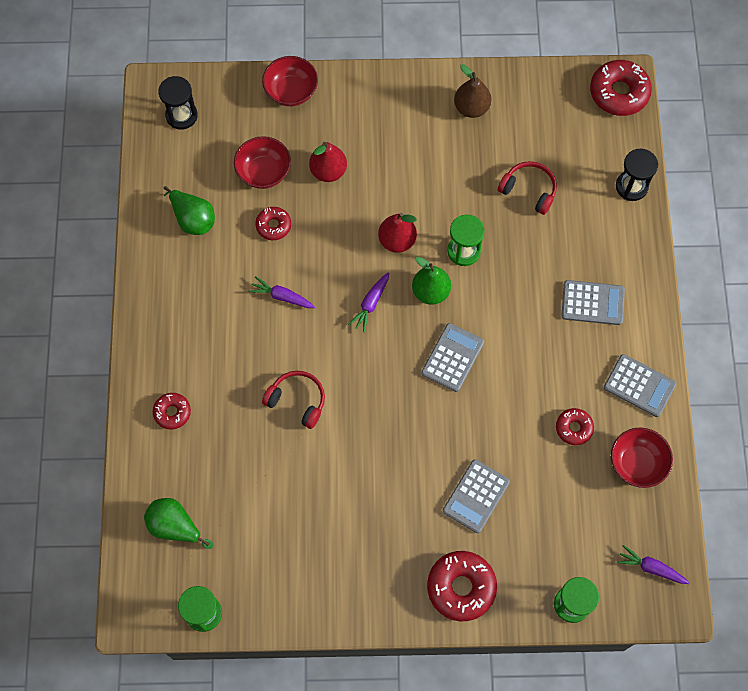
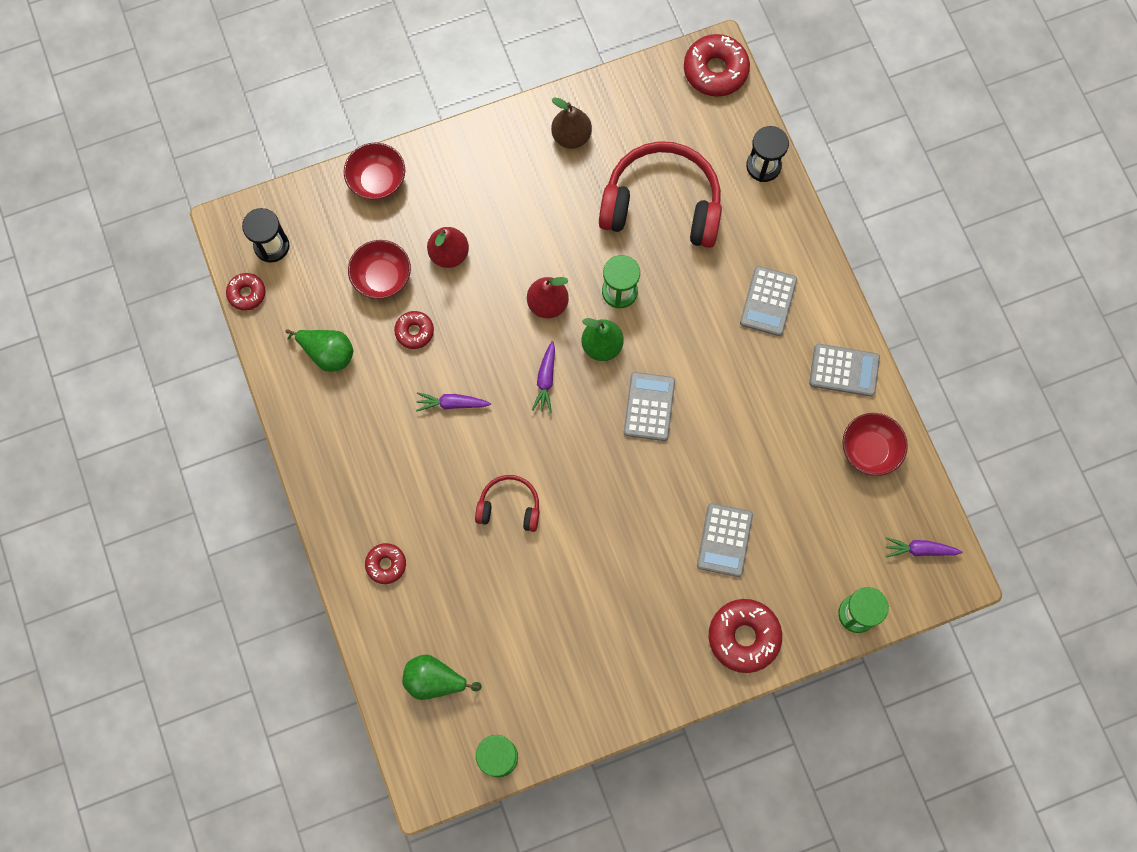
camera: 20 degrees left, 5 degrees up
(529, 190) = (662, 205): red headphones -> red headphones, size x2.00
(574, 428) = (795, 436): red donut -> red donut (247, 293)
(592, 303) = (768, 301): grey calculator -> grey calculator turned 120 degrees clockwise

